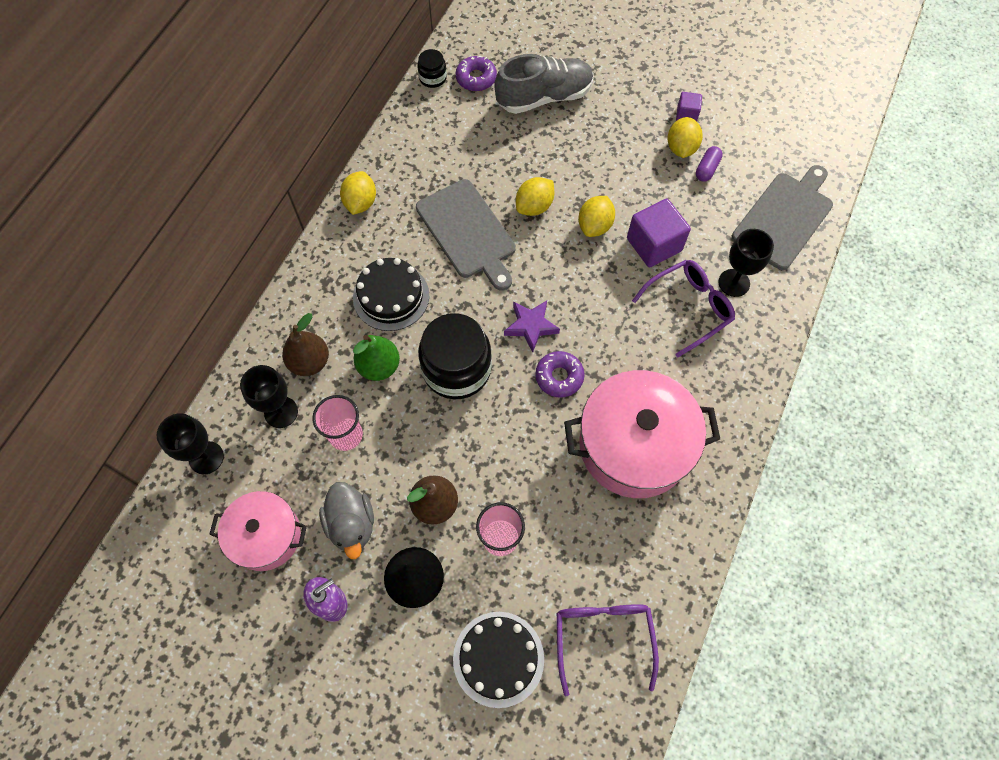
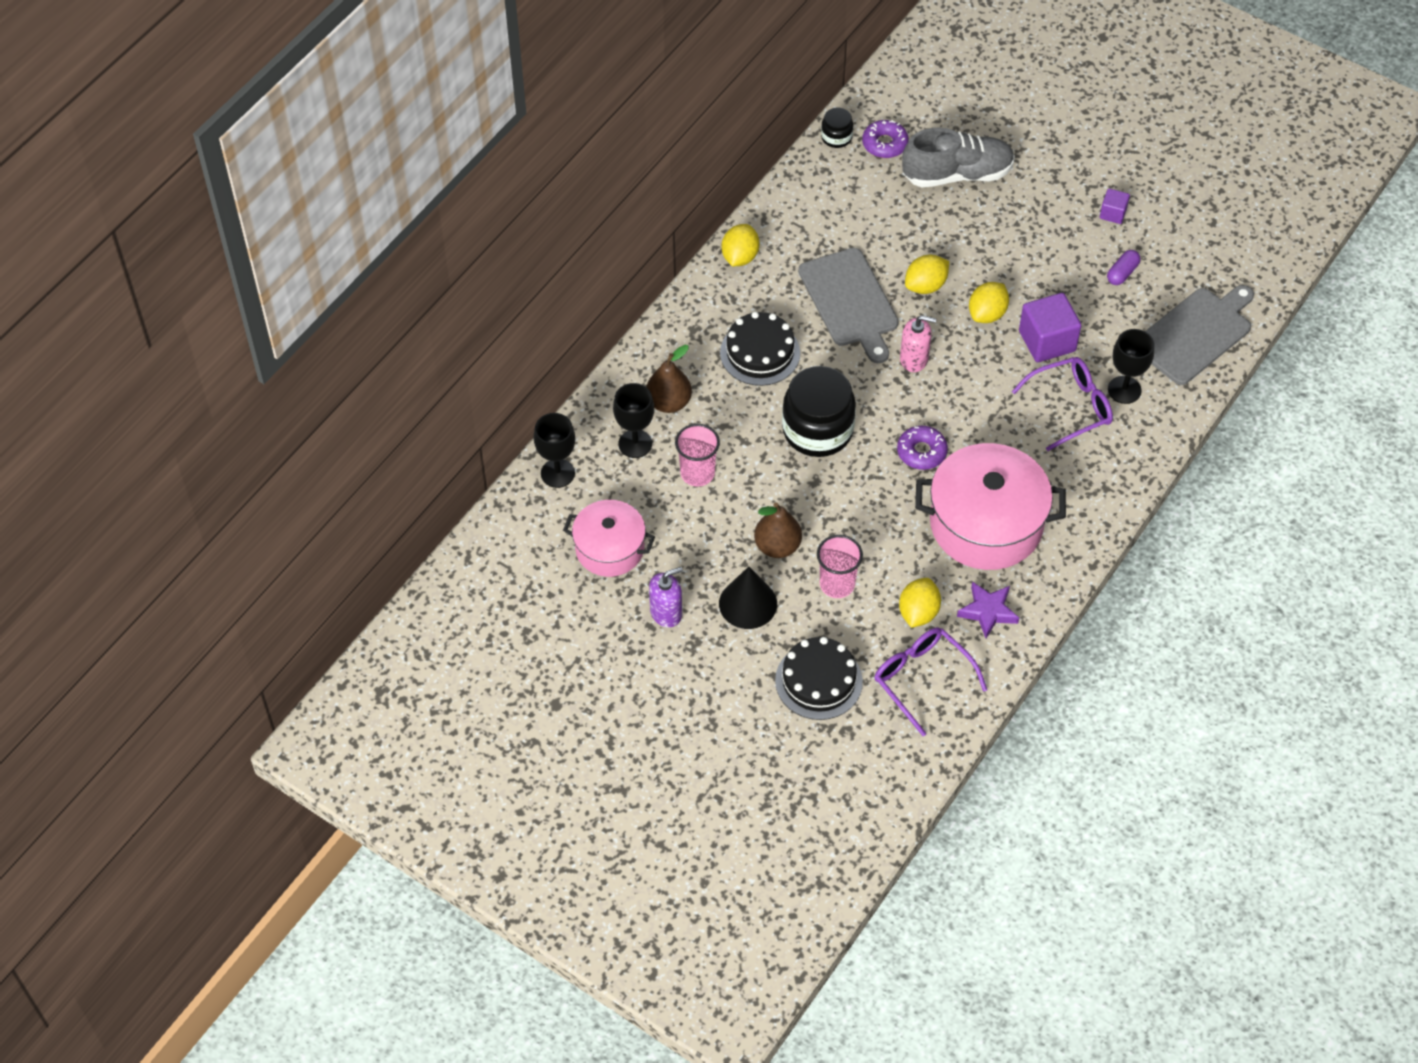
camera: 10 degrees right, 10 degrees down
(351, 524) = (693, 551): grey duck -> none
(379, 366) = (739, 416): green pear -> none
(531, 326) = (901, 401): purple star -> purple star (988, 611)
(536, 281) = (914, 359): none -> pink soap dispenser
(603, 637) = (921, 679): purple glasses -> purple glasses turned 45 degrees counterclockwise
(681, 148) = (1098, 248): yellow lemon -> yellow lemon (918, 612)

